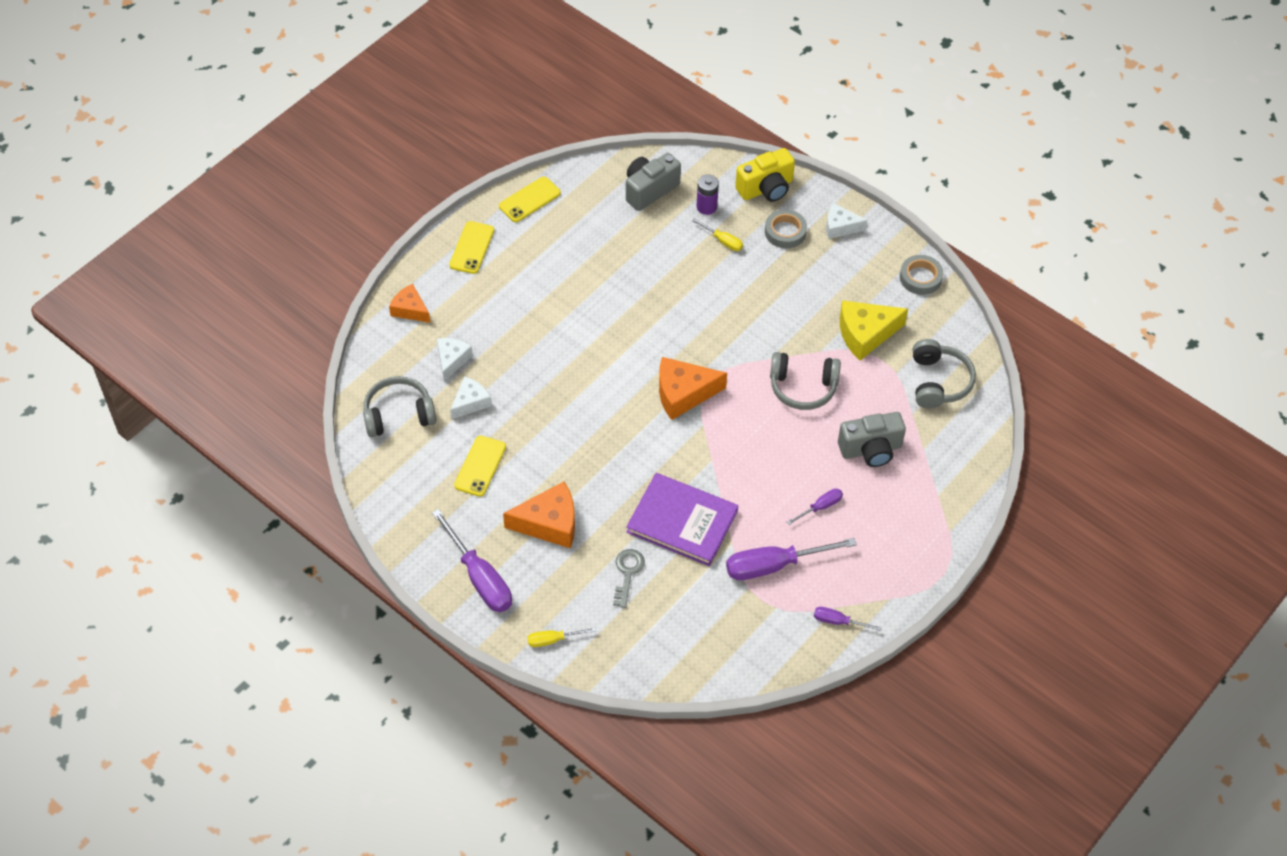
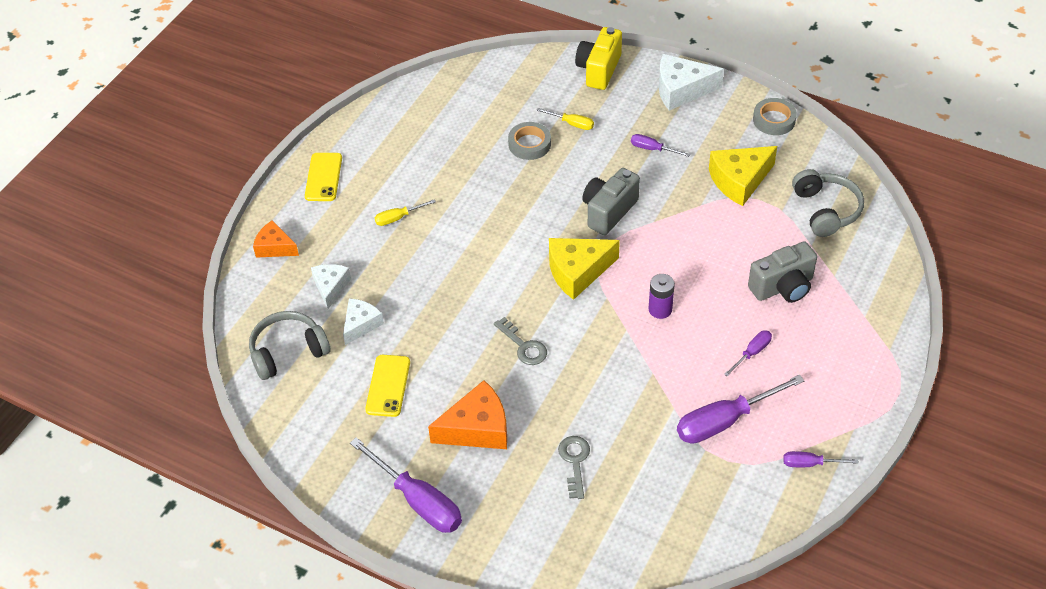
camera: 10 degrees left, 5 degrees down
(529, 200) = (370, 123): yellow phone -> none
(553, 640) = (515, 550): yellow screwdriver -> yellow screwdriver (398, 218)
(613, 455) = (524, 346): none -> grey key
(649, 190) = (486, 92): grey camera -> grey camera (608, 211)
(682, 521) = (615, 397): purple book -> none
(683, 393) = (577, 272): orange cheese -> yellow cheese
(706, 207) = (546, 96): purple battery -> purple battery (660, 309)
(766, 188) = (599, 70): yellow camera -> yellow camera turned 150 degrees clockwise
(785, 232) = (630, 104): grey tape -> grey tape (529, 144)
(792, 284) = (652, 149): none -> purple screwdriver
(803, 387) = (695, 242): grey headphones -> none
(840, 227) = (681, 90): white cheese -> white cheese, size x1.60

